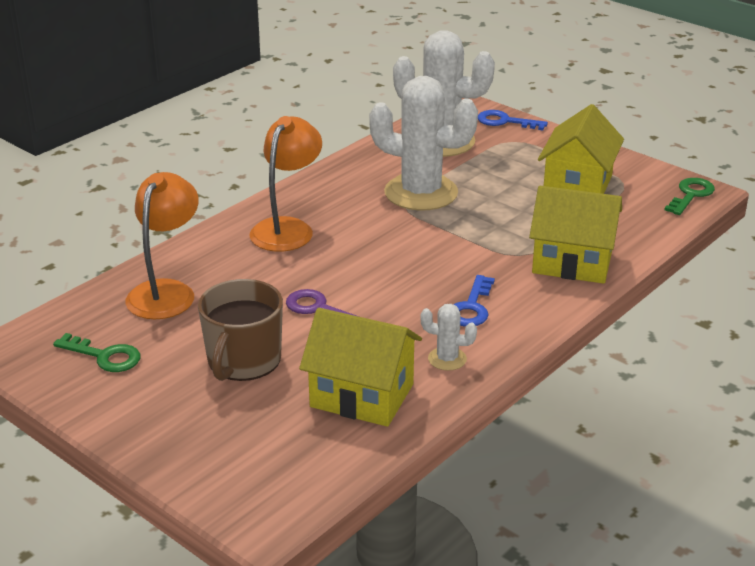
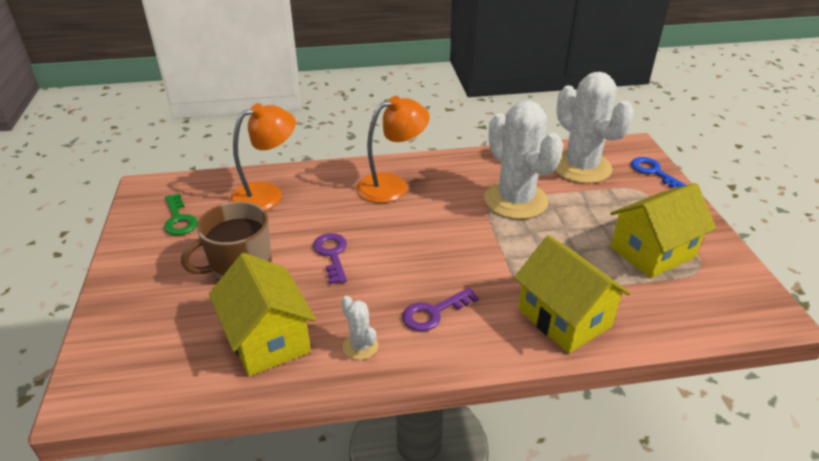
camera: 40 degrees right, 5 degrees up
(471, 307) = (434, 312): blue key -> purple key
(690, 195) = (757, 311): green key -> none

